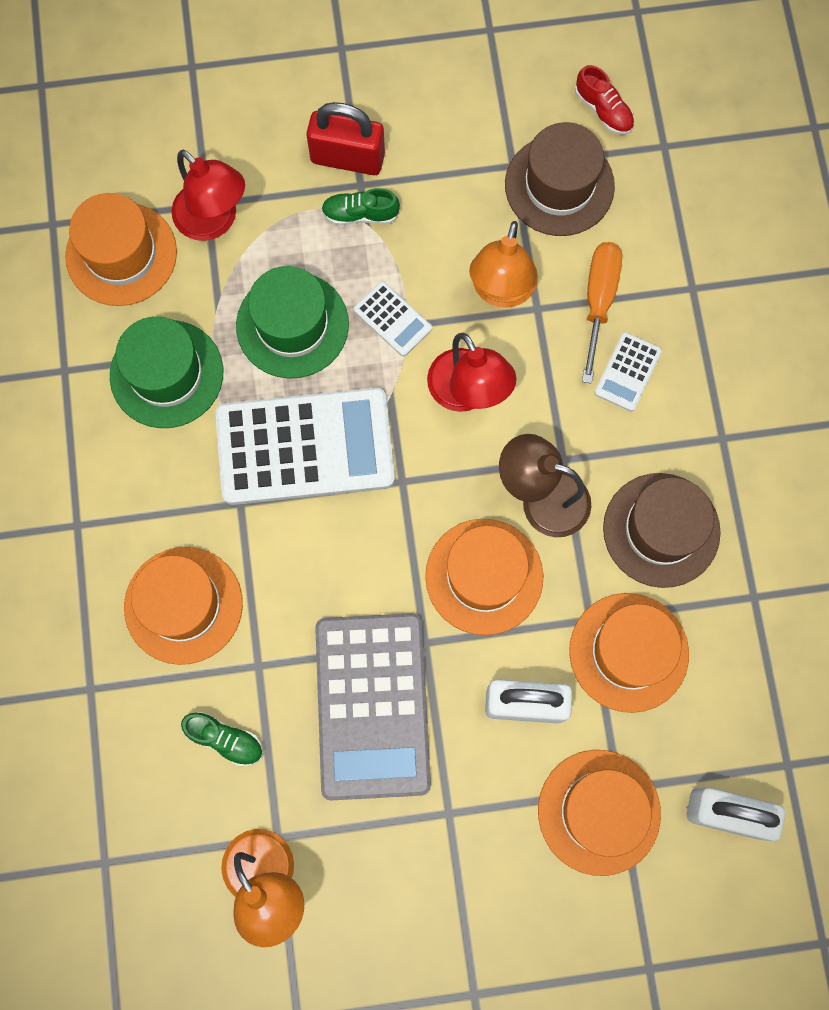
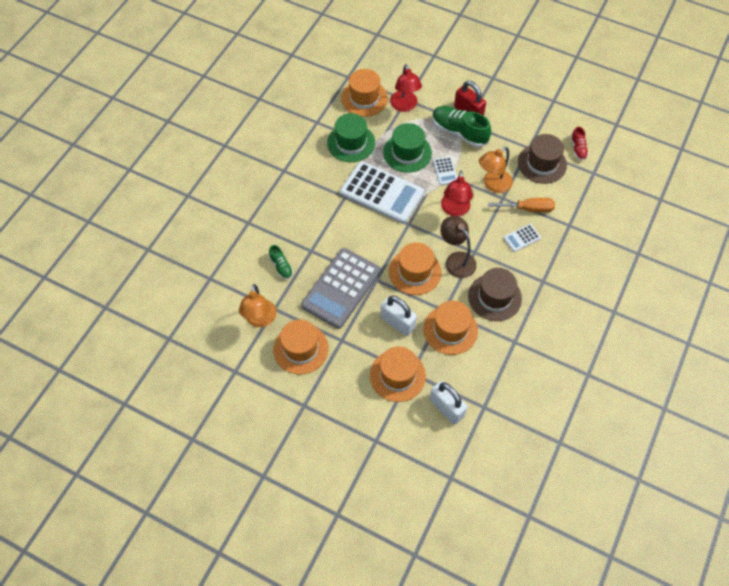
camera: 35 degrees right, 15 degrees down
(183, 605) = (300, 216): orange hat -> orange hat (301, 349)
(360, 214) = (459, 132): green shoe -> green shoe, size x1.93
(598, 301) = (528, 209): orange screwdriver -> orange screwdriver turned 45 degrees clockwise

